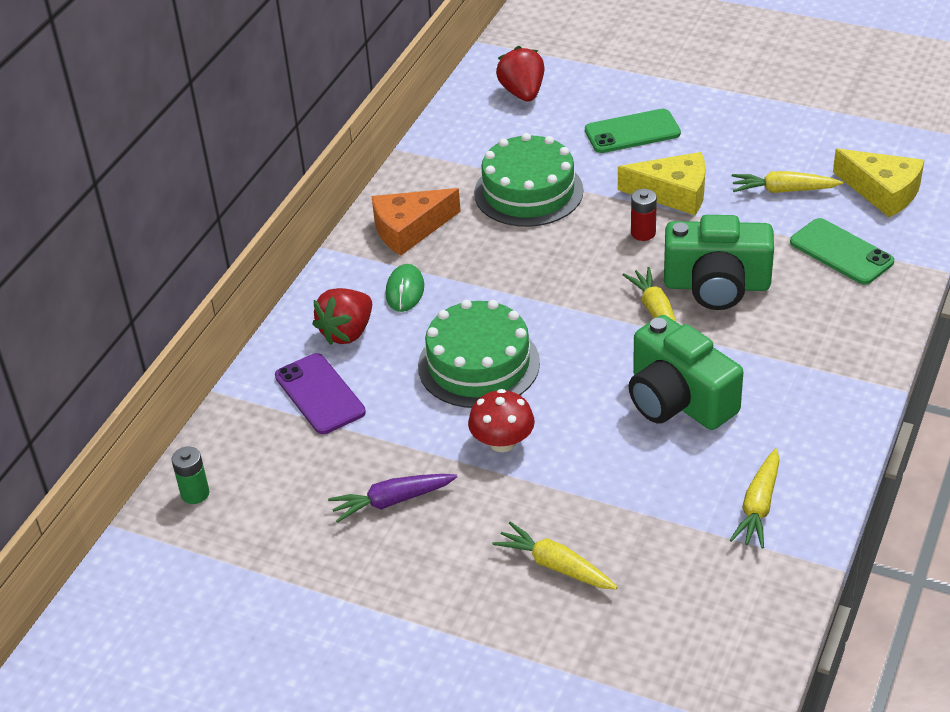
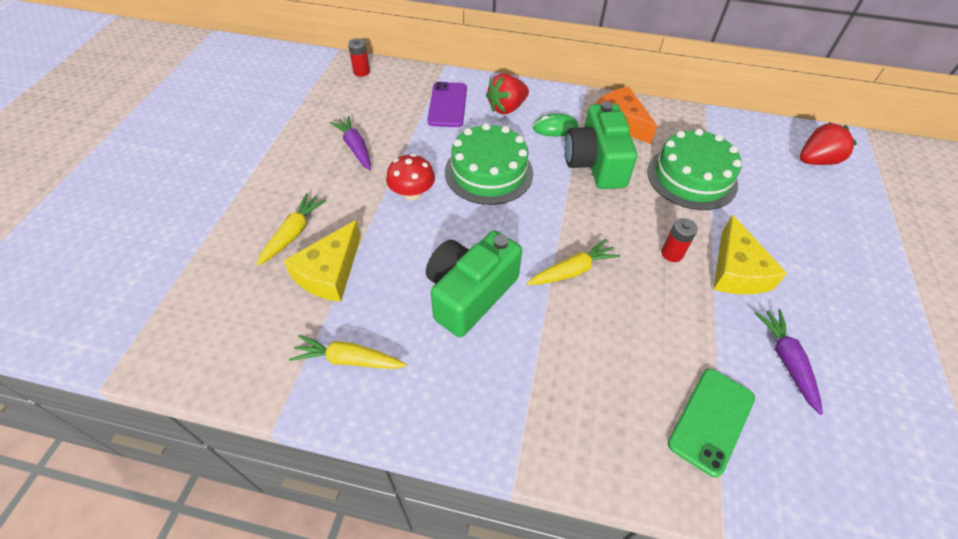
camera: 75 degrees right, 10 degrees up
(195, 493) = (361, 72): green battery -> red battery
(319, 394) = (447, 105): purple phone -> purple phone turned 45 degrees counterclockwise
(347, 332) = (506, 108): red strawberry -> red strawberry turned 60 degrees counterclockwise
(632, 132) = (807, 235): green phone -> none
(716, 285) = (622, 312): green camera -> green camera (595, 163)
(783, 190) = (786, 361): yellow carrot -> purple carrot
(882, 191) = (836, 464): yellow cheese -> yellow cheese (329, 272)

